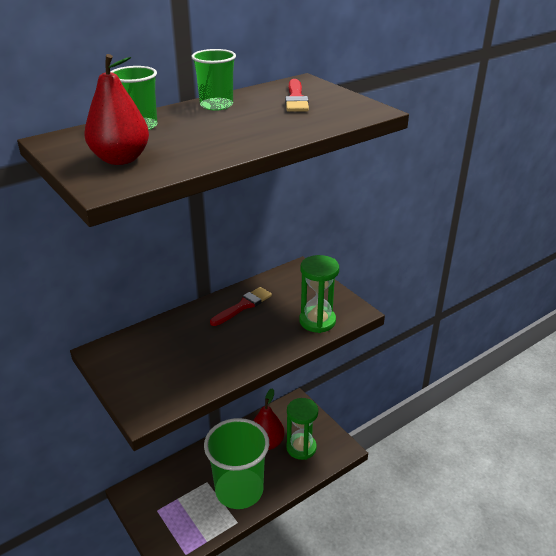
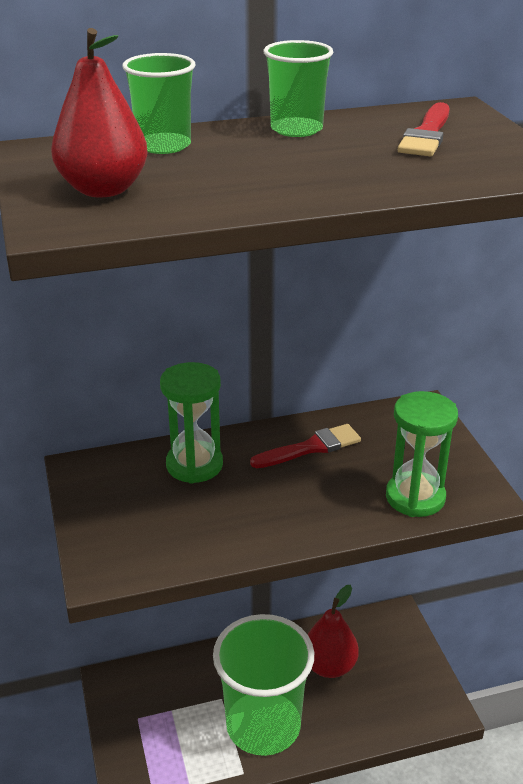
camera: 20 degrees right, 0 degrees up
(301, 448) = (379, 689): green hourglass -> green hourglass (194, 465)

